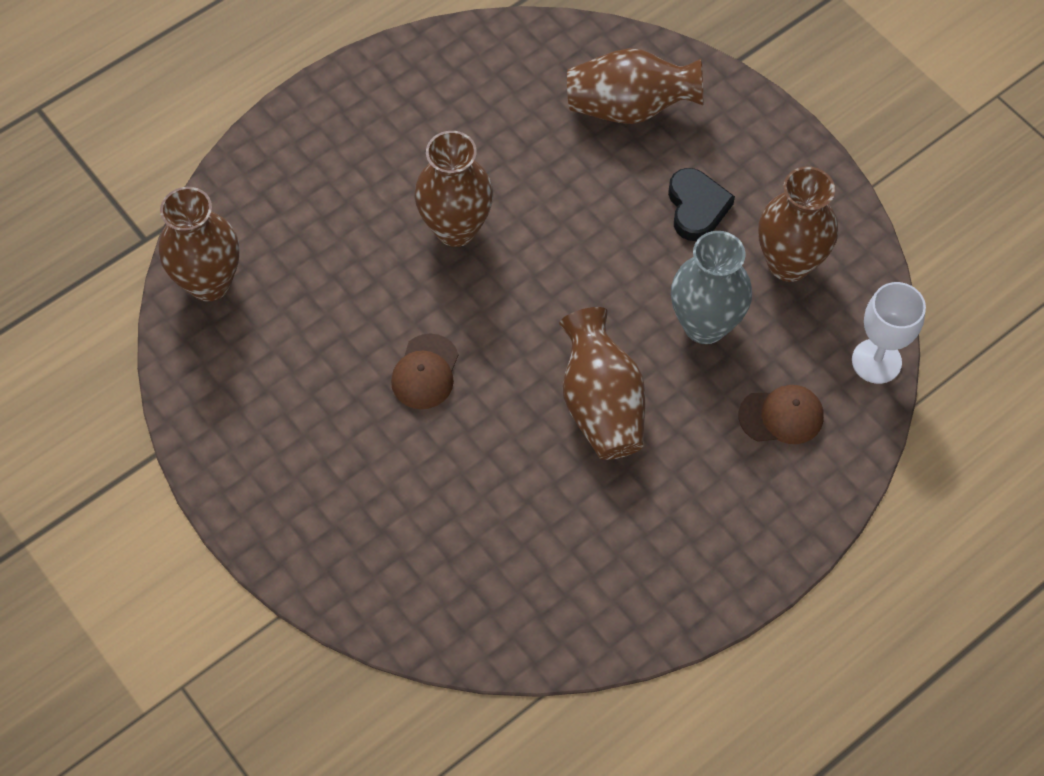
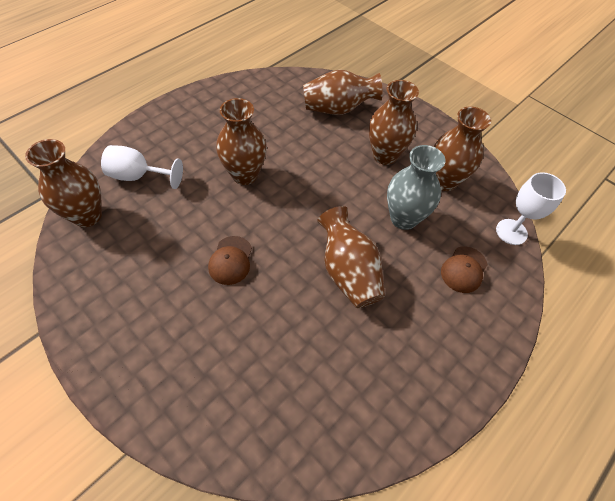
camera: 10 degrees left, 5 degrees down
(285, 219) = (138, 176): none -> white goblet
(696, 207) = (385, 155): black heart -> brown vase
(781, 416) = (464, 269): brown cap -> brown cap turned 135 degrees clockwise

